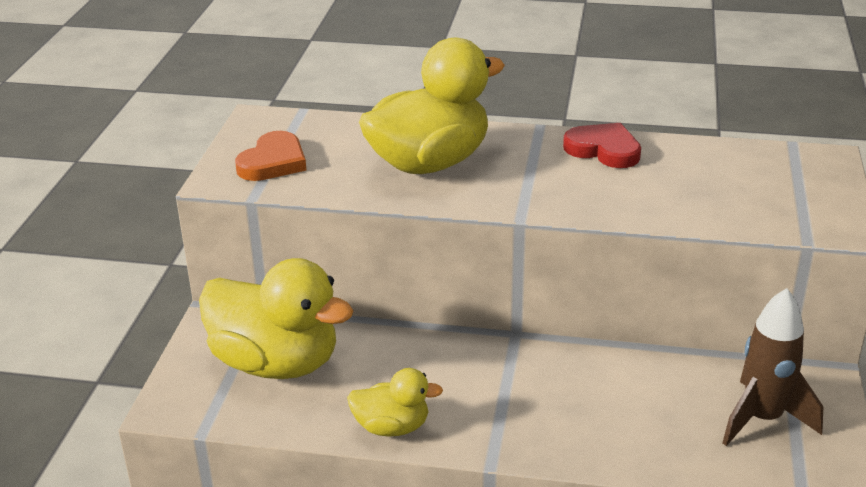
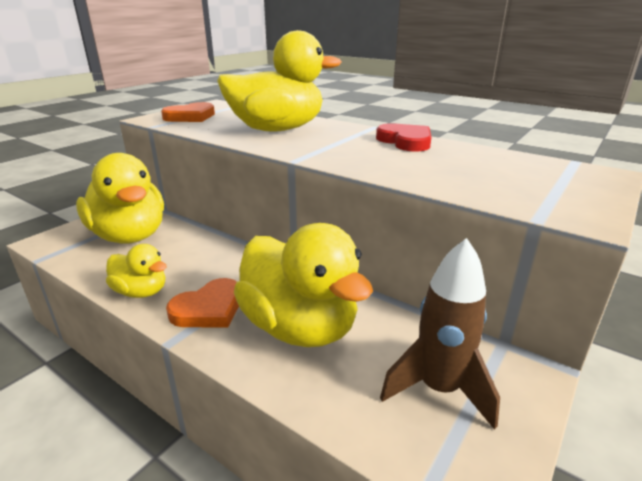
camera: 25 degrees right, 5 degrees down
(489, 419) = (209, 309): none -> orange heart
(599, 406) = (299, 327): none -> yellow duck

